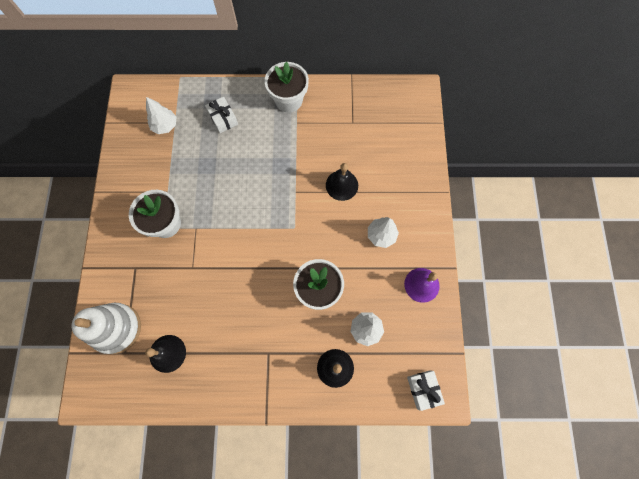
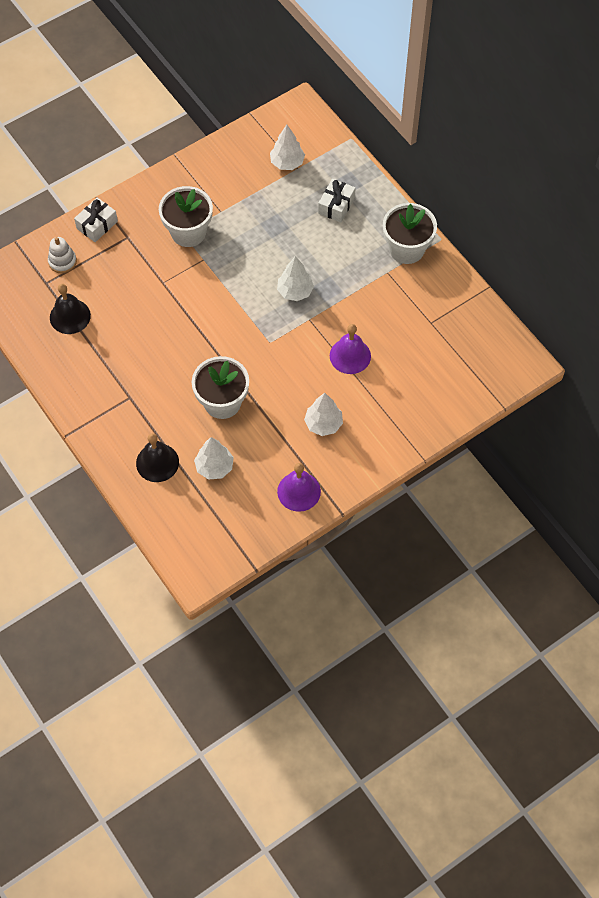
camera: 55 degrees right, 10 degrees down
(116, 328) = (62, 261): white stacking toy -> white stacking toy, size x0.51
(268, 186) = (295, 291): none -> white tree
(342, 185) = (350, 356): black bell -> purple bell
(423, 389) = (192, 552): white gift -> white gift (97, 225)

